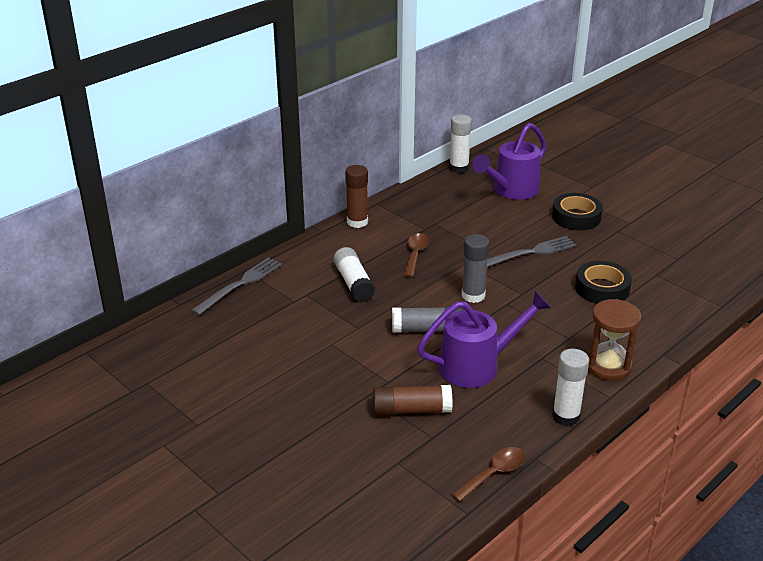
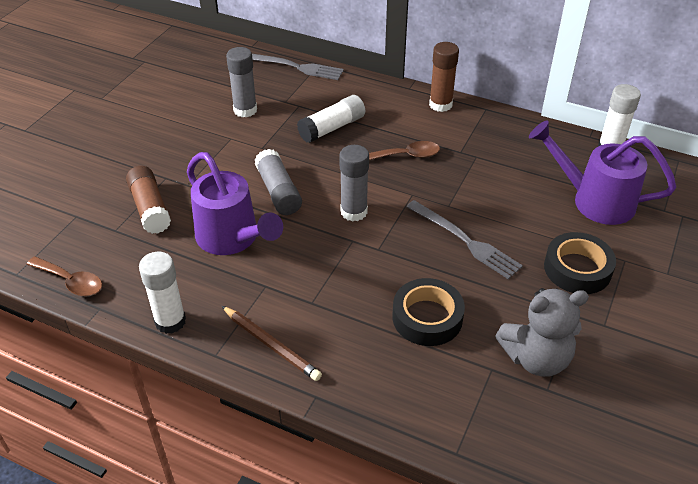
camera: 70 degrees right, 10 degrees up
(292, 327) = (245, 110): none -> grey glue stick
(608, 366) = (271, 345): brown hourglass -> brown pencil
(651, 255) = (536, 358): none -> grey teddy bear

